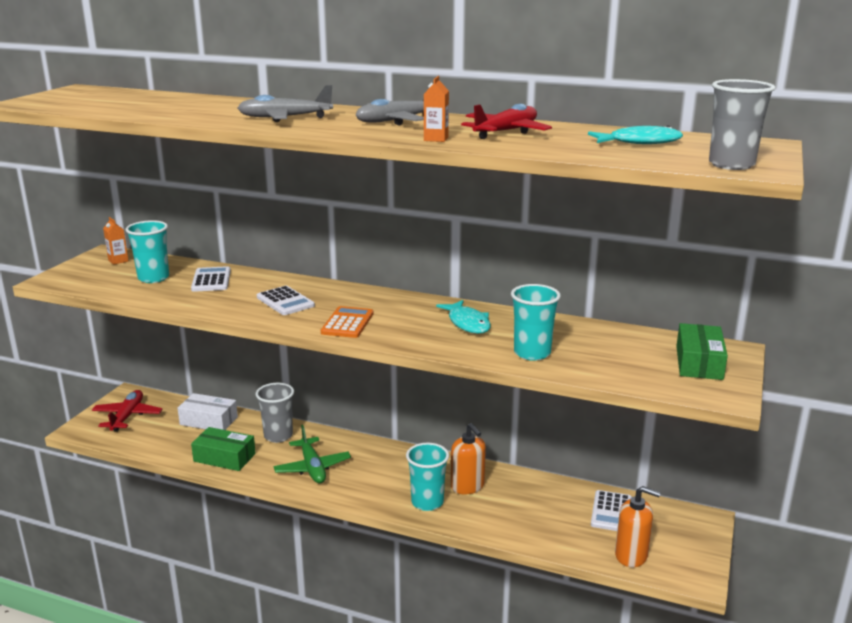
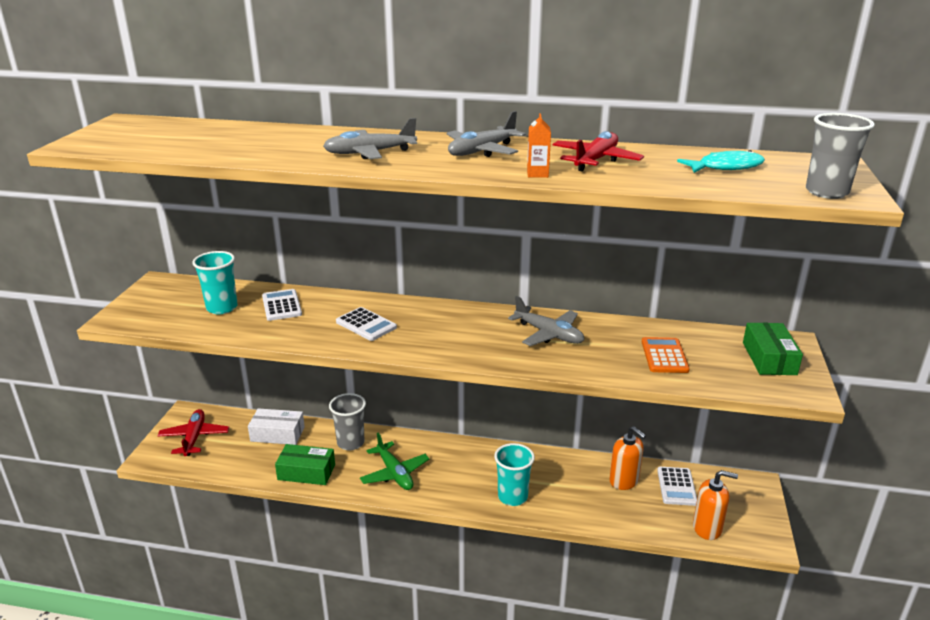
camera: 10 degrees left, 5 degrees up
(118, 261) = (176, 290): orange carton -> none
(347, 323) = (437, 344): orange calculator -> orange calculator (664, 356)
(467, 323) = (549, 334): turquoise fish -> grey plane
(467, 486) = (543, 476): orange soap dispenser -> orange soap dispenser (624, 481)
(532, 353) = (621, 362): turquoise cup -> none

